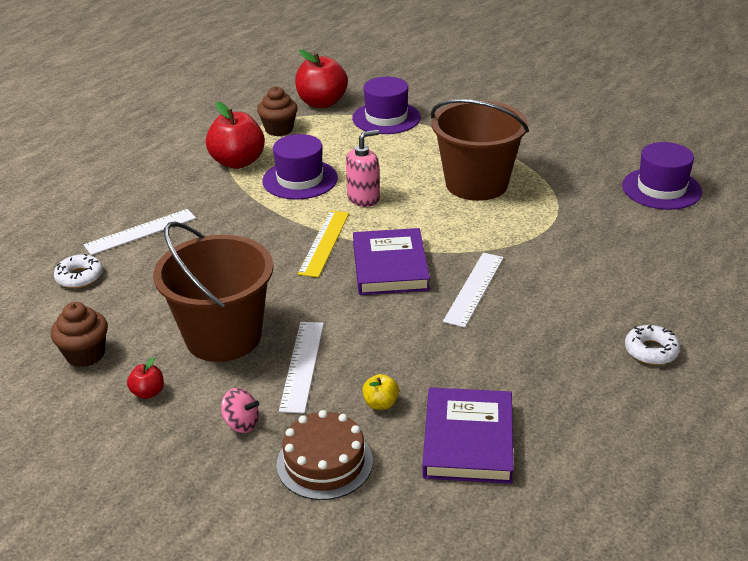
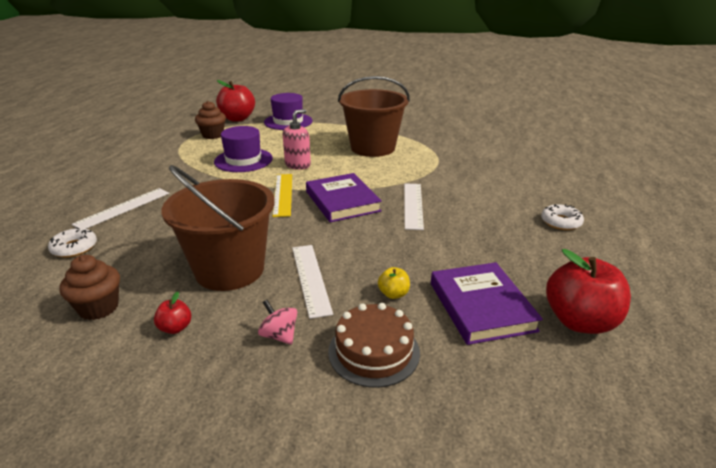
camera: 20 degrees left, 5 degrees down
(238, 162) = (189, 156): red apple -> red apple (580, 321)
(241, 423) = (279, 335): pink spinning top -> pink spinning top turned 135 degrees counterclockwise
(661, 189) = (491, 136): purple hat -> none

